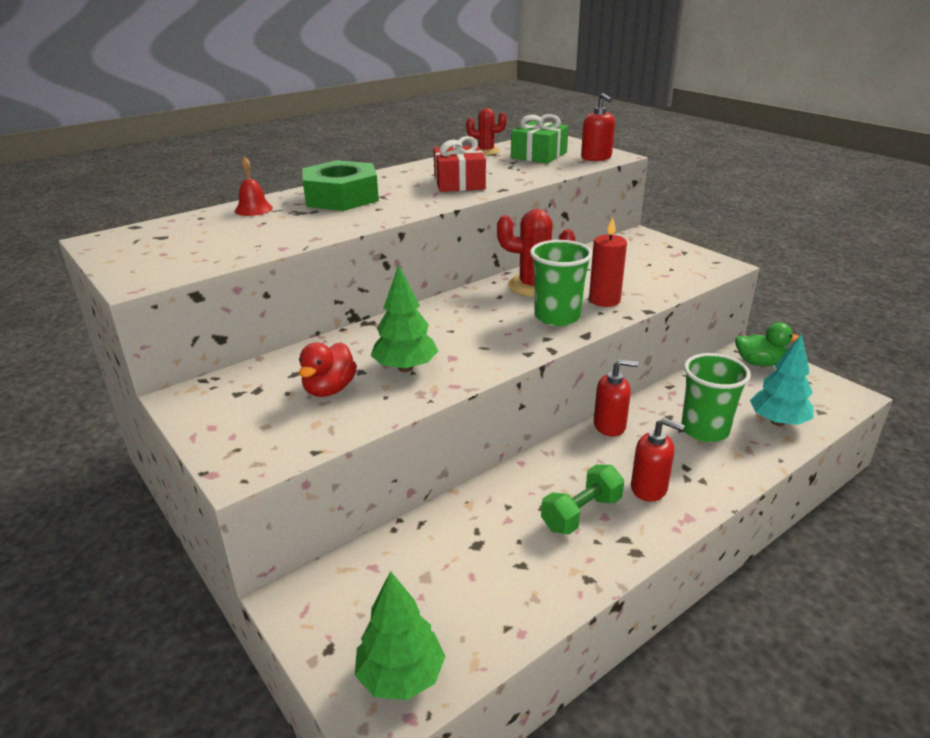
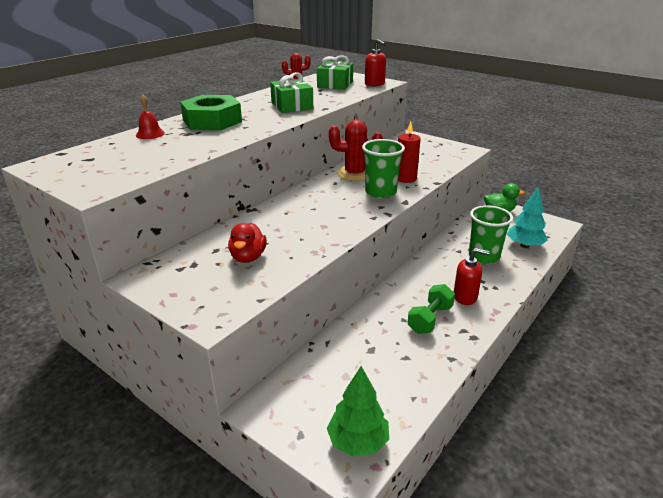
camera: 15 degrees left, 0 degrees up
(405, 368) = (295, 236): green tree -> none
(459, 183) = (292, 106): red gift -> green gift
(610, 425) = (424, 261): red soap dispenser -> none

